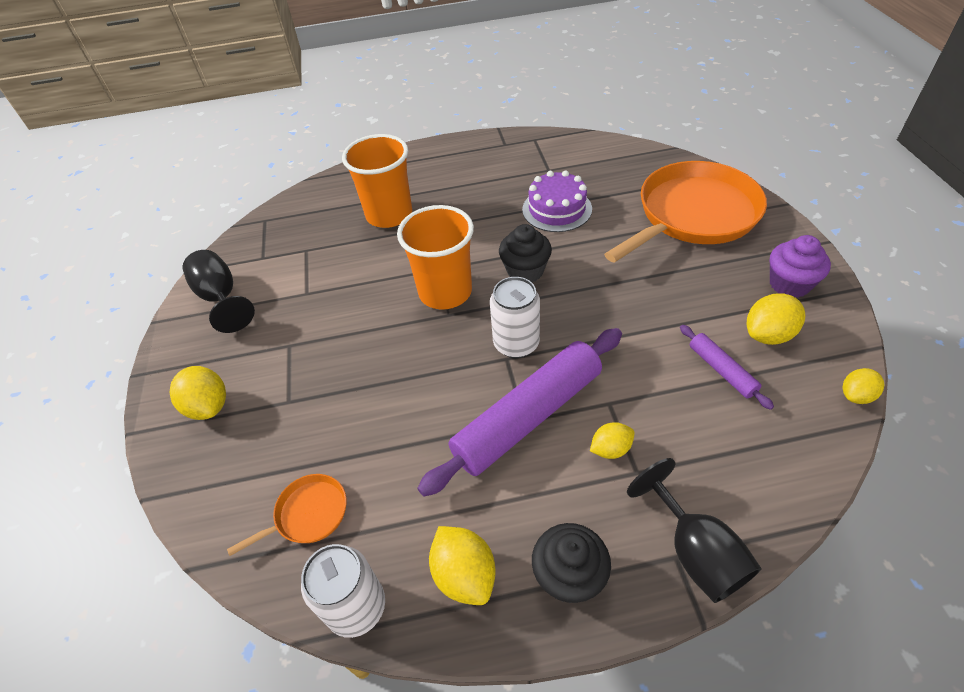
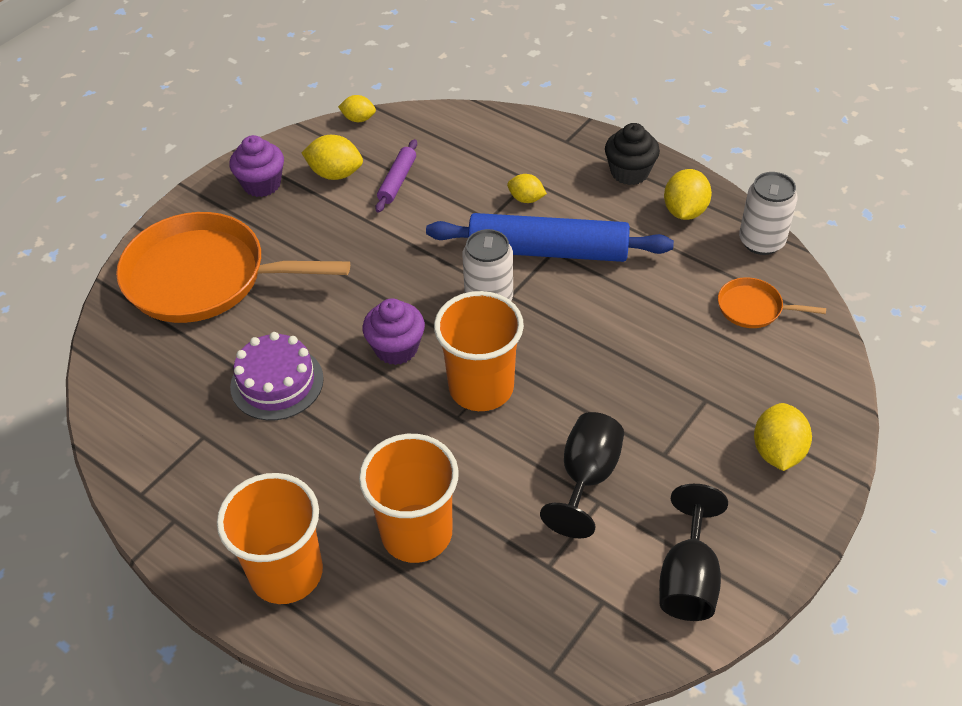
camera: 135 degrees left, 0 degrees up
(428, 165) = (286, 573): none -> orange cup
(525, 271) = (396, 348): black cupcake -> purple cupcake
(528, 417) = (548, 251): purple rolling pin -> blue rolling pin
(695, 552) = (554, 136): black goblet -> black goblet (587, 477)

